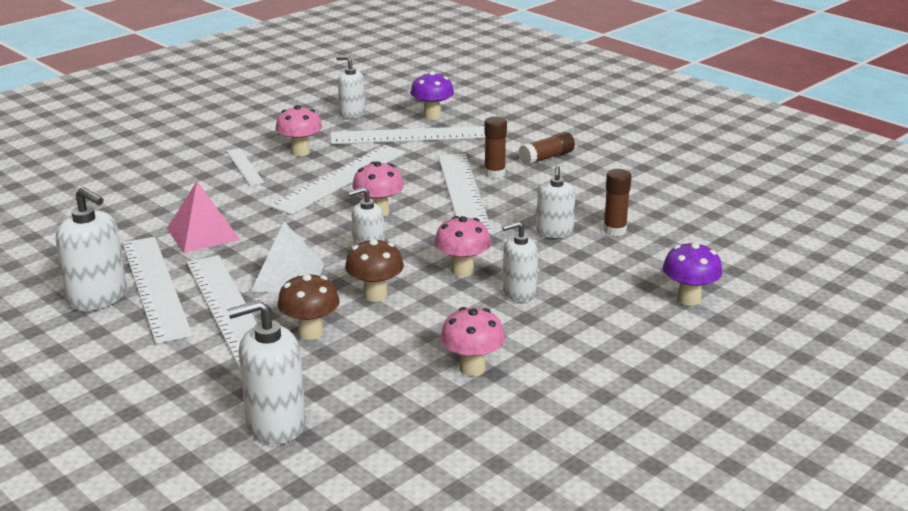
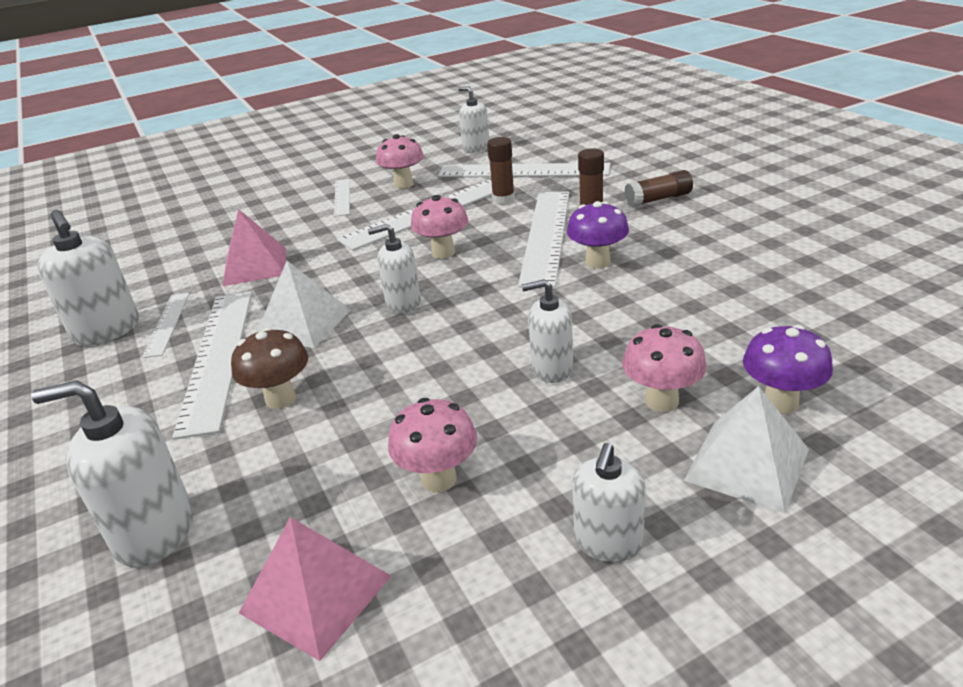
camera: 20 degrees right, 5 degrees up
(155, 287) = (167, 324): white ruler -> white ruler, size x0.51
(375, 295) = (381, 355): brown mushroom -> none
(425, 439) = (316, 594): none -> pink pyramid
(432, 116) = (554, 151): purple mushroom -> purple mushroom (597, 262)
(462, 271) = (497, 332): pink mushroom -> pink mushroom (661, 401)
(554, 232) = (631, 290): white soap dispenser -> white soap dispenser (608, 542)
(614, 230) = (708, 293): brown glue stick -> brown glue stick (503, 200)
(678, 337) = (747, 464): none -> white pyramid

